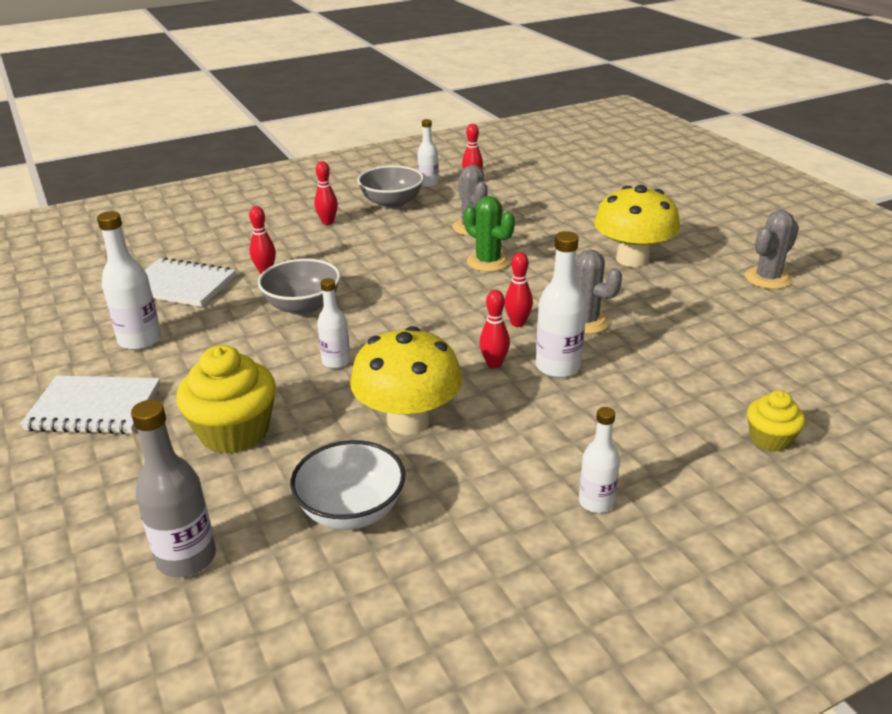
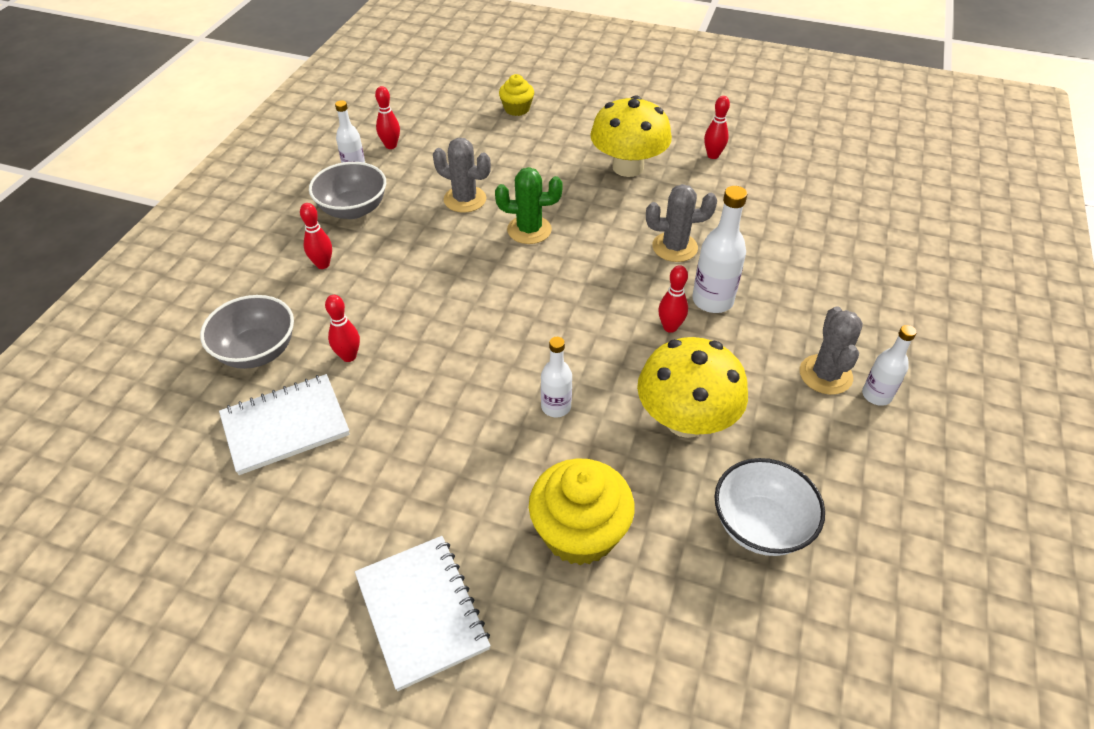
camera: 45 degrees left, 15 degrees up
(94, 408) = (422, 612): white notebook -> white notebook turned 75 degrees counterclockwise
(140, 340) = (345, 512): white bottle -> none
(186, 558) = (718, 665): grey bottle -> none
(302, 307) = (444, 372): grey bowl -> grey bowl (257, 351)
(517, 323) = (633, 278): red bowling pin -> red bowling pin (713, 155)
(768, 278) = (732, 138): grey cactus -> grey cactus (825, 375)
(770, 439) = (893, 276): yellow cupcake -> yellow cupcake (517, 109)

